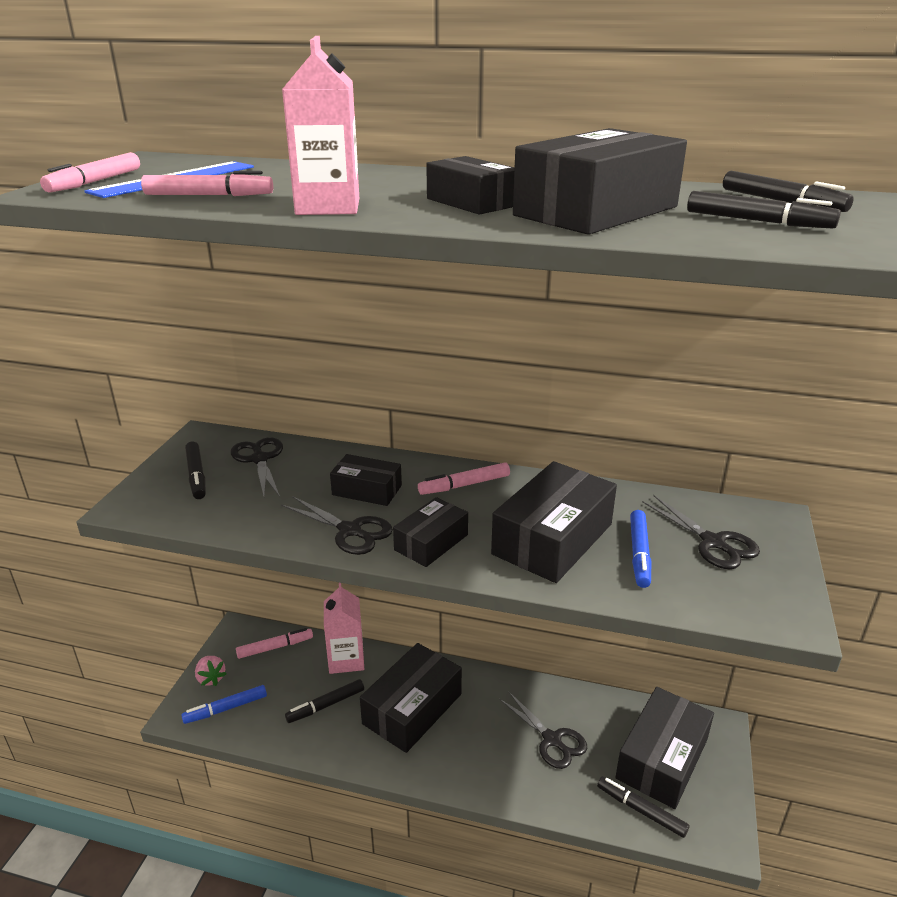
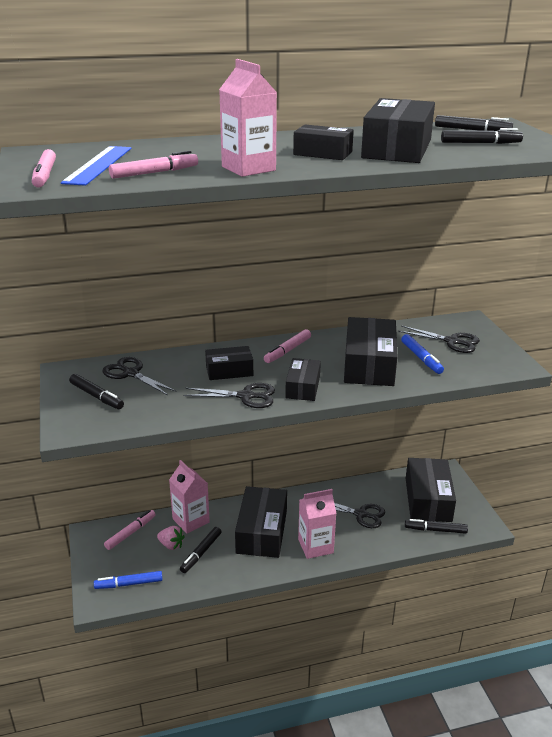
camera: 30 degrees left, 0 degrees up
(211, 678) = (98, 570): pink strawberry -> pink strawberry (171, 545)
(226, 709) = (129, 584): blue marker -> blue marker turned 45 degrees clockwise
(461, 758) = (315, 546): none -> pink carton

